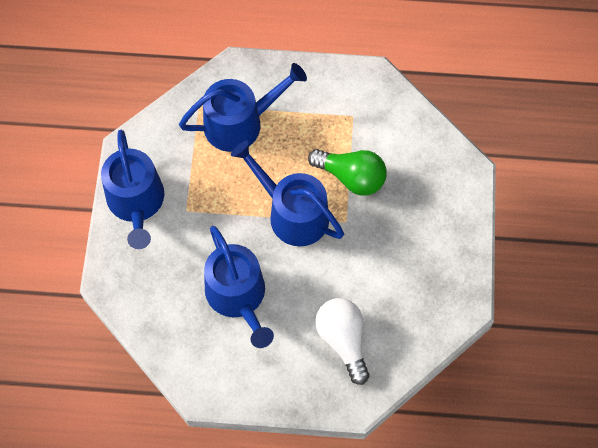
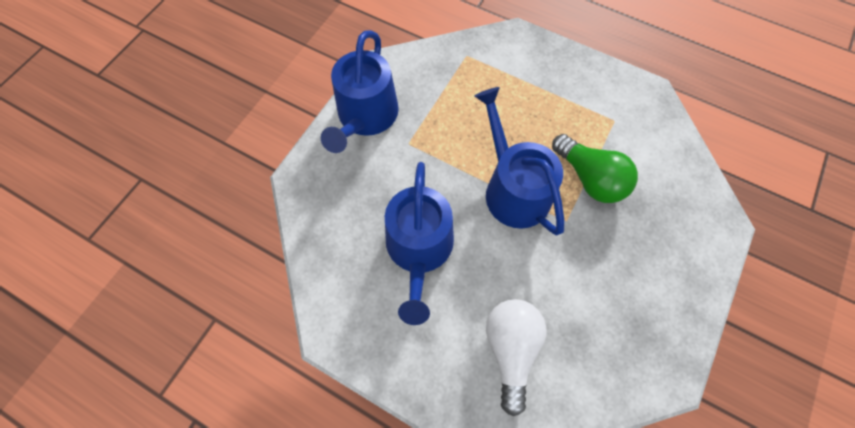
camera: 25 degrees right, 0 degrees up
(240, 123) = (498, 84): blue watering can -> none

